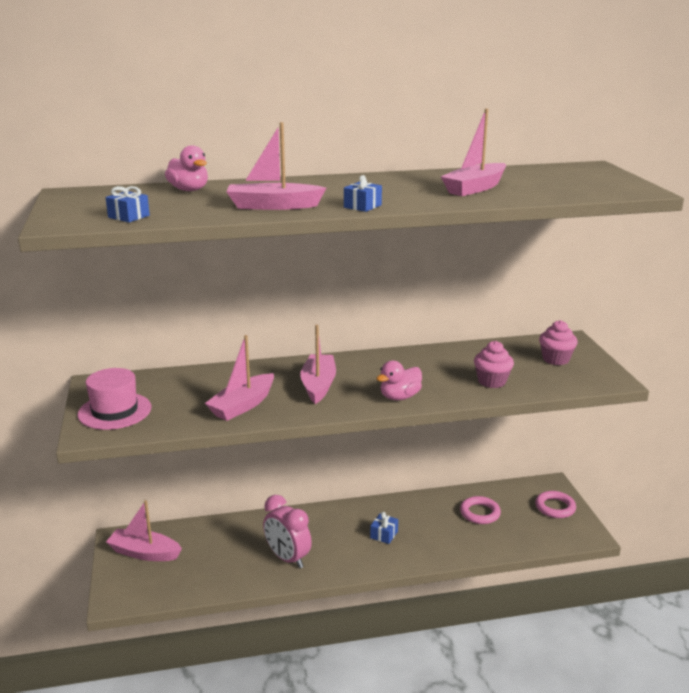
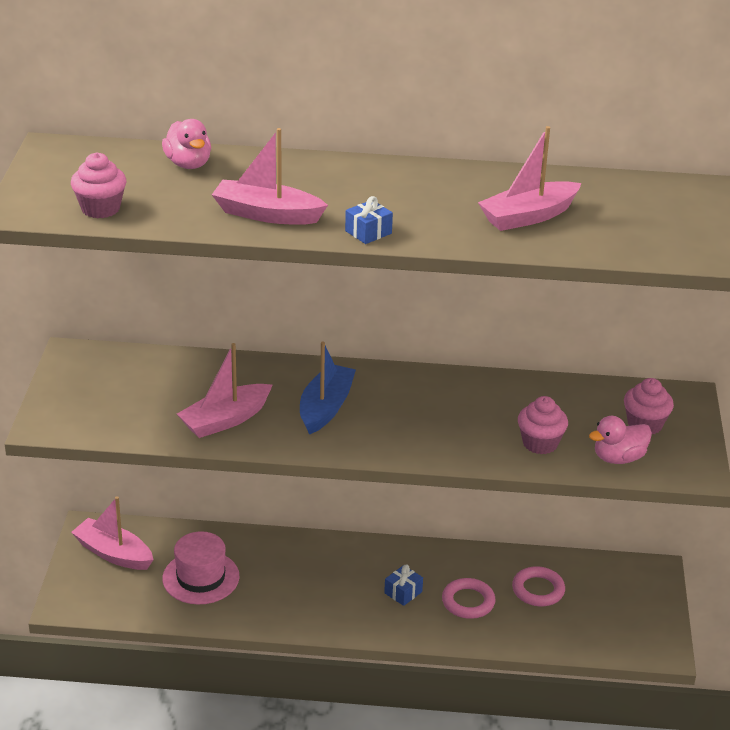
camera: 15 degrees right, 10 degrees up
(115, 411) = (81, 399): pink hat -> pink hat (201, 577)
(128, 216) = (100, 208): blue gift -> pink cupcake
(287, 558) = (275, 597): pink clock -> none
(318, 385) = (325, 408): pink boat -> blue boat
(399, 397) = (413, 444): pink duck -> pink duck (618, 458)
(555, 507) = (641, 603): pink ring -> pink ring (468, 602)

